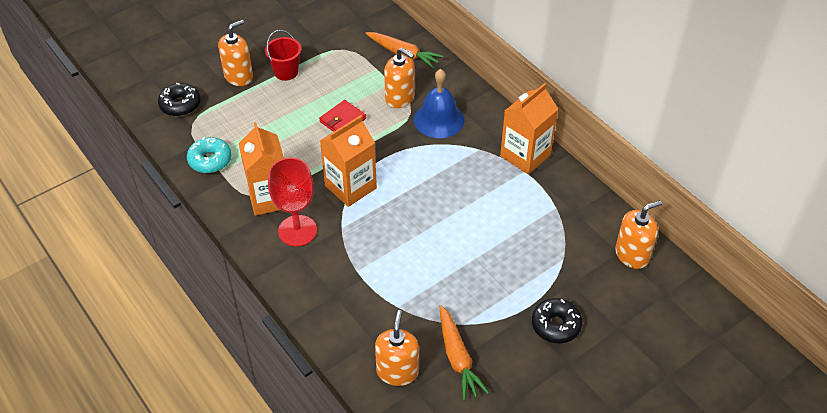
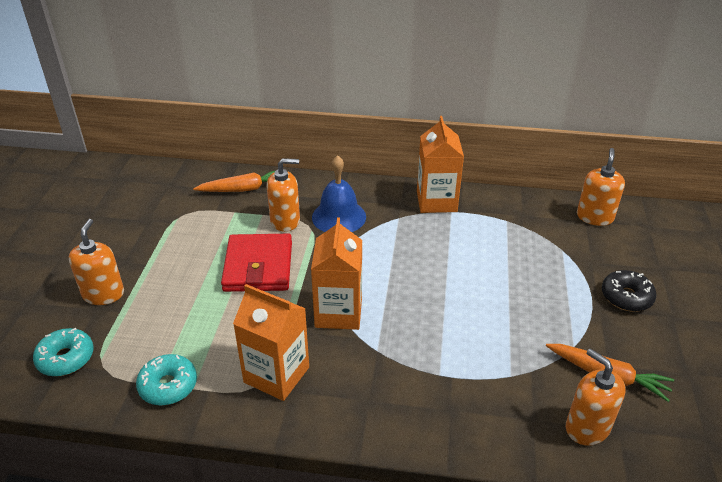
camera: 45 degrees left, 10 degrees down
(180, 105) = (66, 358): black donut -> turquoise donut
(286, 72) = (150, 262): red bucket -> none
(297, 231) = (342, 382): red goblet -> none
(342, 120) = (258, 266): red wallet -> red wallet, size x1.74

